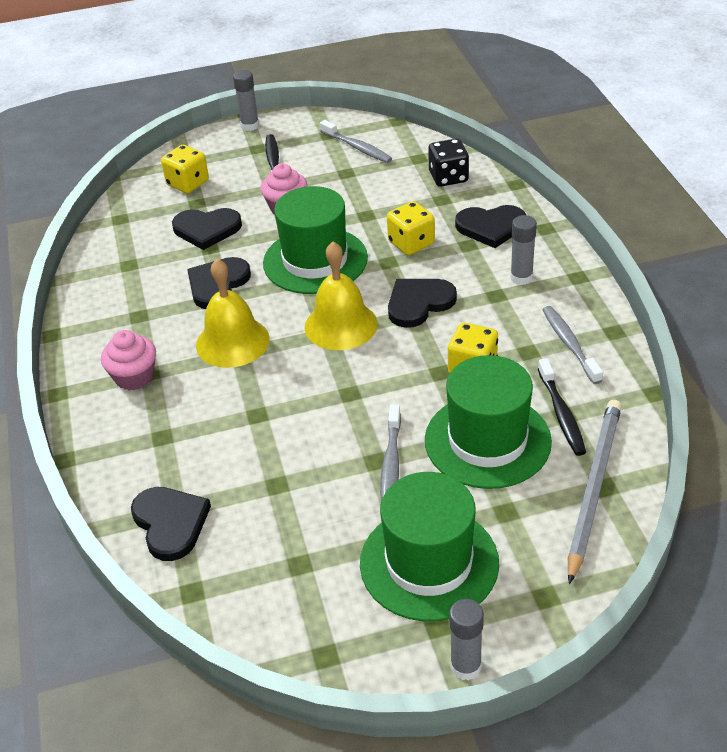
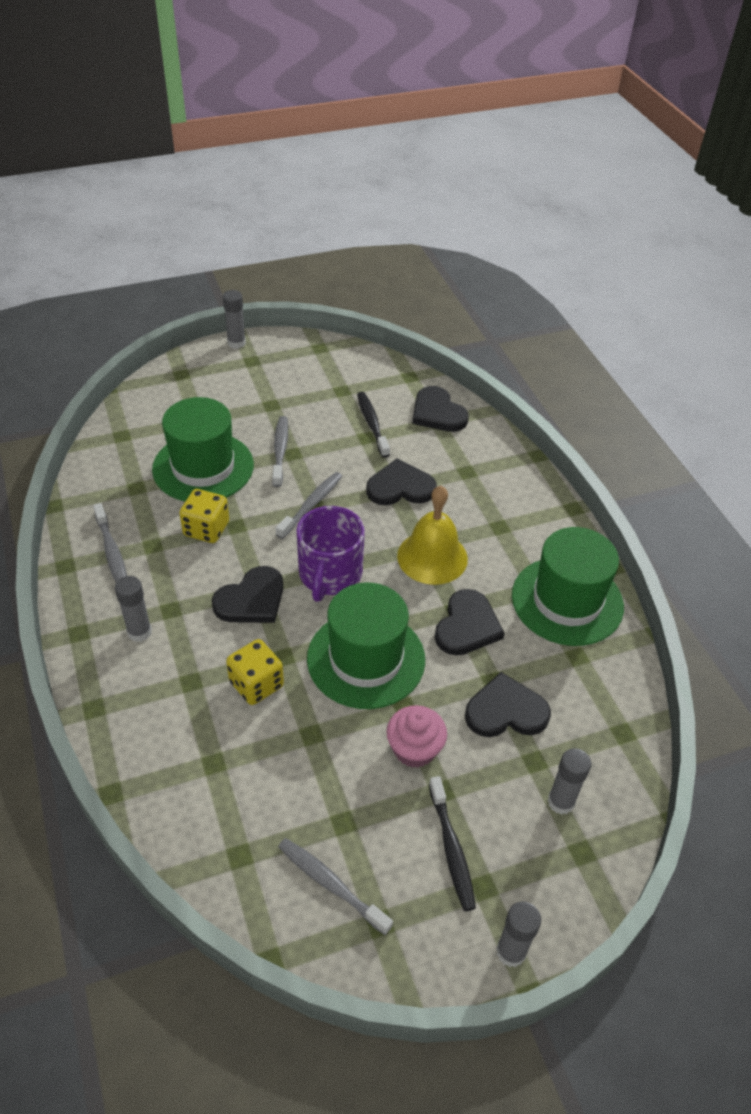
camera: 170 degrees right, 5 degrees up
(134, 377) = (512, 522): pink cupcake -> none
(188, 183) = (561, 802): yellow dice -> grey glue stick
(341, 325) = (329, 574): yellow bell -> purple mug
(355, 395) = (311, 505): none -> grey toothbrush
(429, 563) = (255, 391): green hat -> green hat (567, 601)
(448, 177) = (200, 808): black dice -> none
(491, 227) = (159, 710): black heart -> black heart (400, 487)
(561, 414) = (138, 488): black toothbrush -> black toothbrush (372, 424)
(594, 487) = (130, 434): grey pencil -> none

